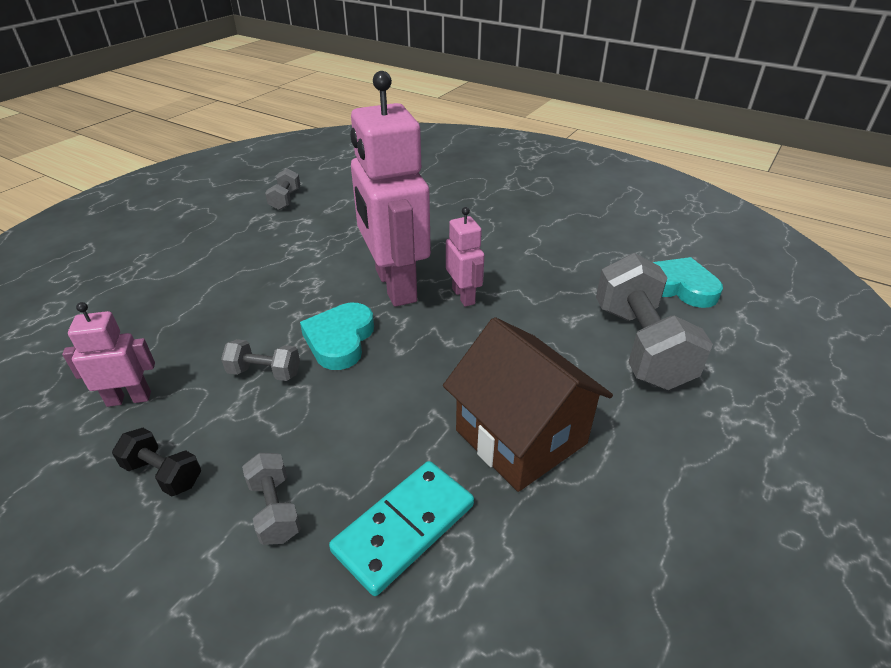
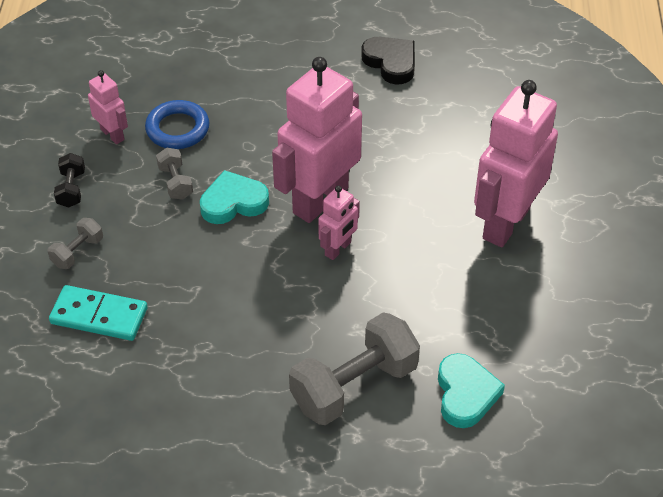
camera: 60 degrees right, 10 degrees up
(192, 343) = (177, 129): none -> blue ring
(285, 200) = (391, 63): grey dumbbell -> black heart
(508, 210) = (505, 223): none -> pink robot
(521, 437) = (204, 344): brown house -> none

